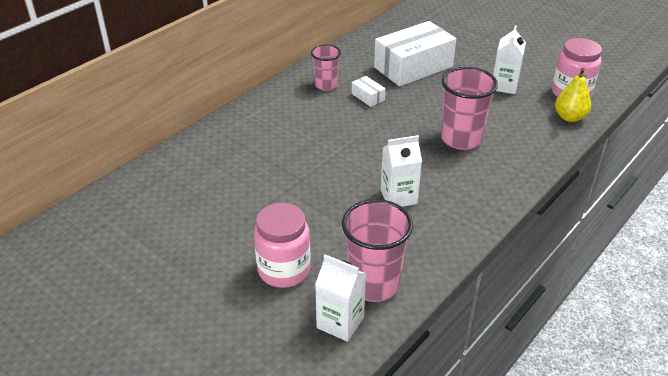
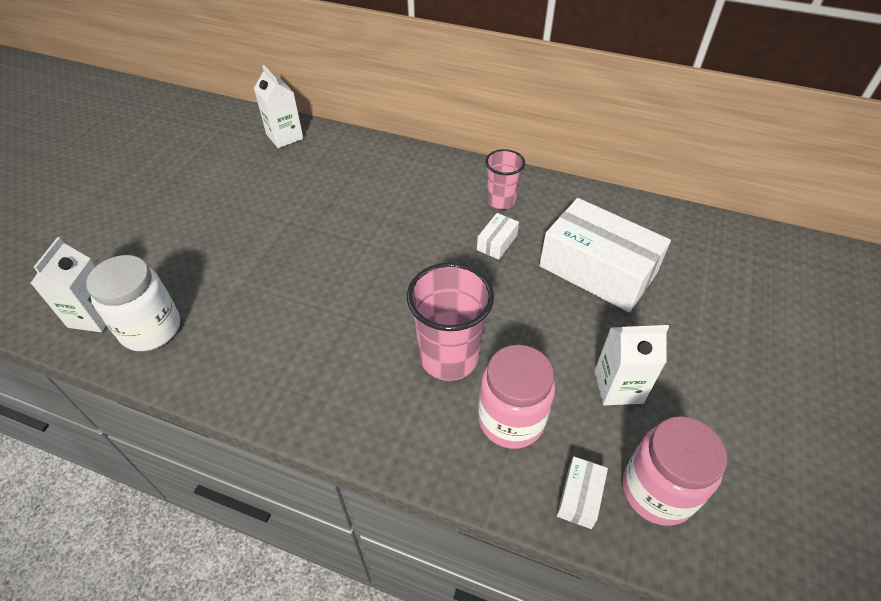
camera: 70 degrees right, 10 degrees up
(284, 270) = (166, 254): pink jar -> pink jar (511, 420)
(374, 284) = (151, 329): pink cup -> white jar
(398, 197) = (304, 317): white carton -> white carton (284, 136)
(569, 117) = (579, 497): yellow pear -> white box

